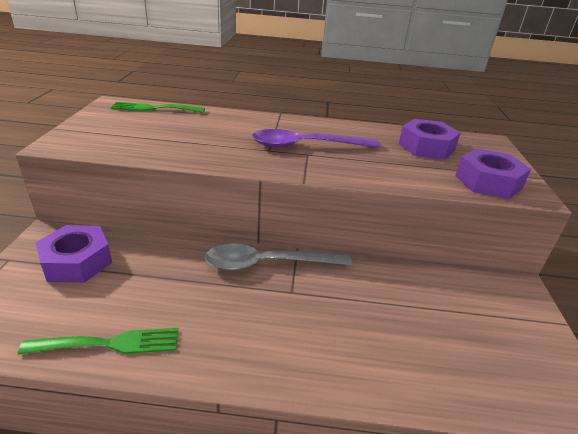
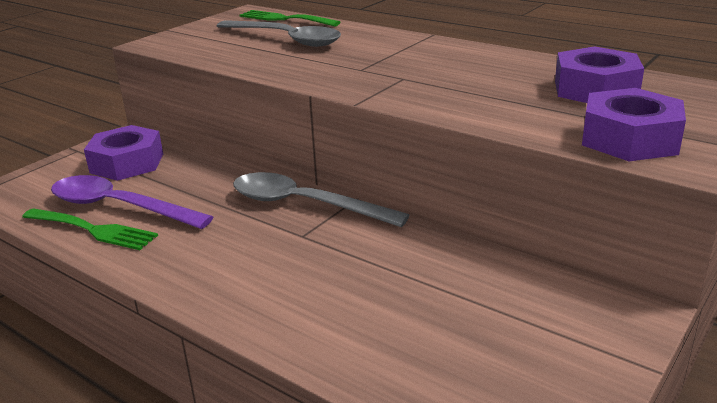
camera: 35 degrees right, 5 degrees down
(178, 128) = (286, 39): none -> grey spoon
(306, 146) = (414, 70): purple spoon -> purple spoon (119, 207)

